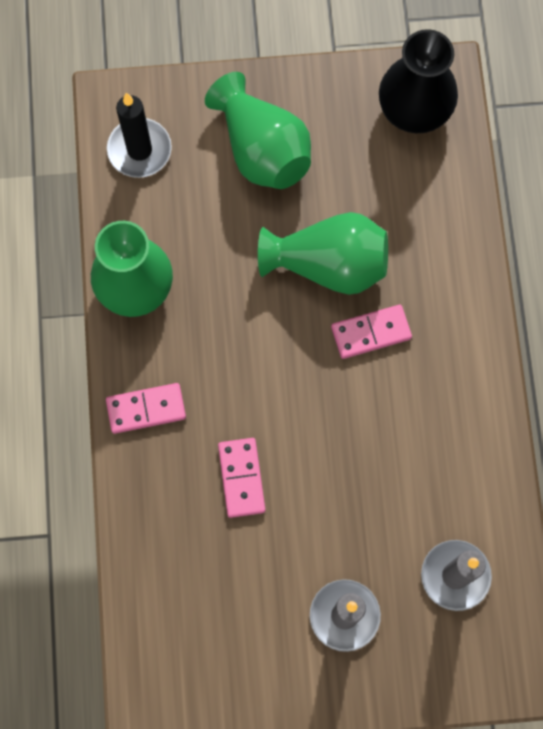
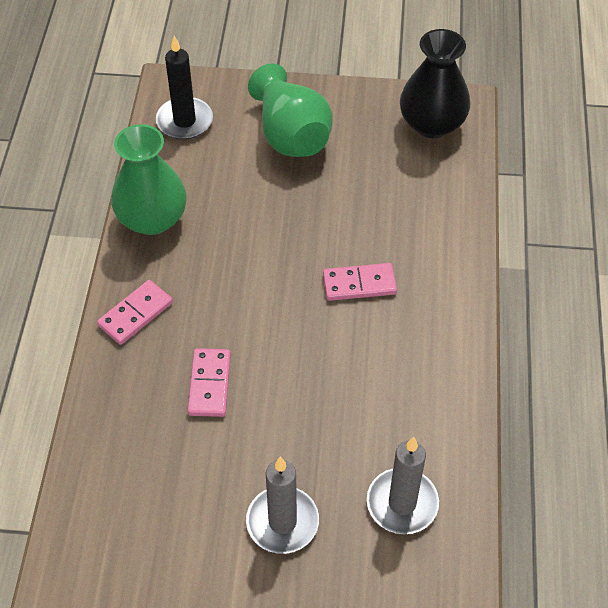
camera: 10 degrees right, 20 degrees down
(146, 409) = (135, 314): pink domino -> pink domino turned 45 degrees counterclockwise
(328, 265) = (331, 226): green vase -> none

